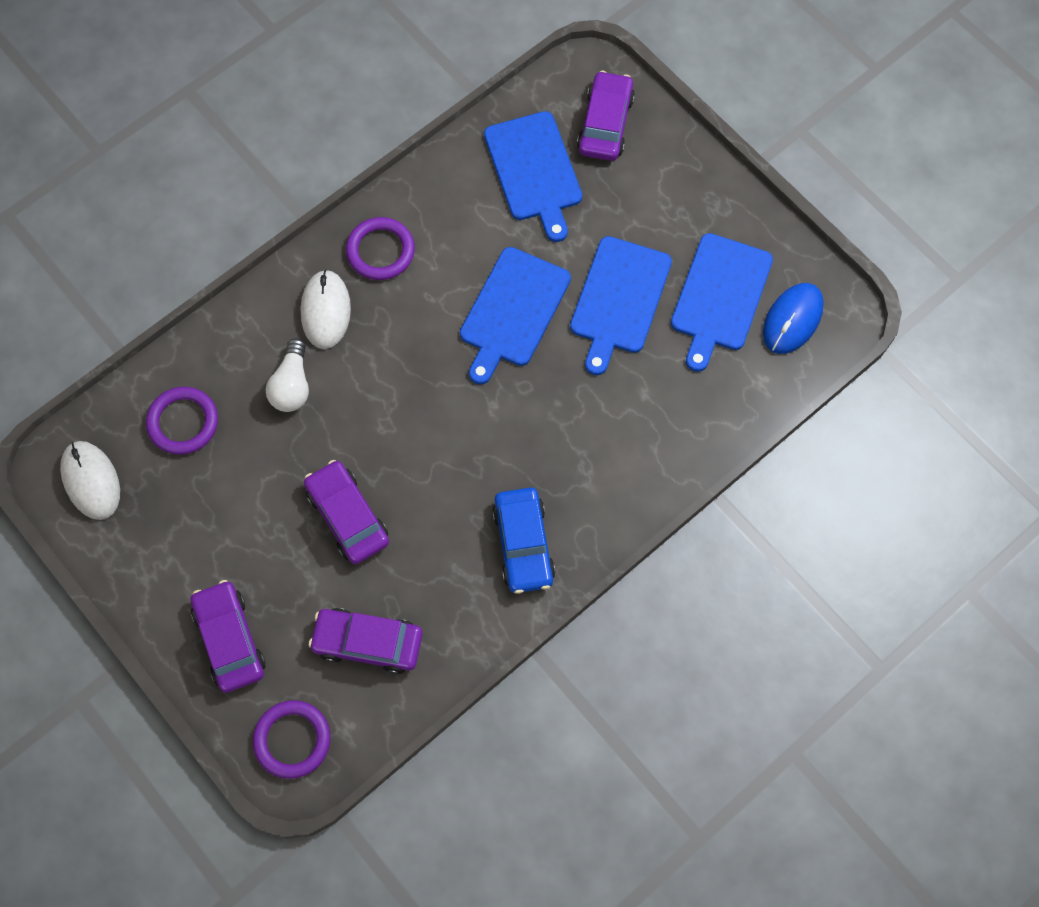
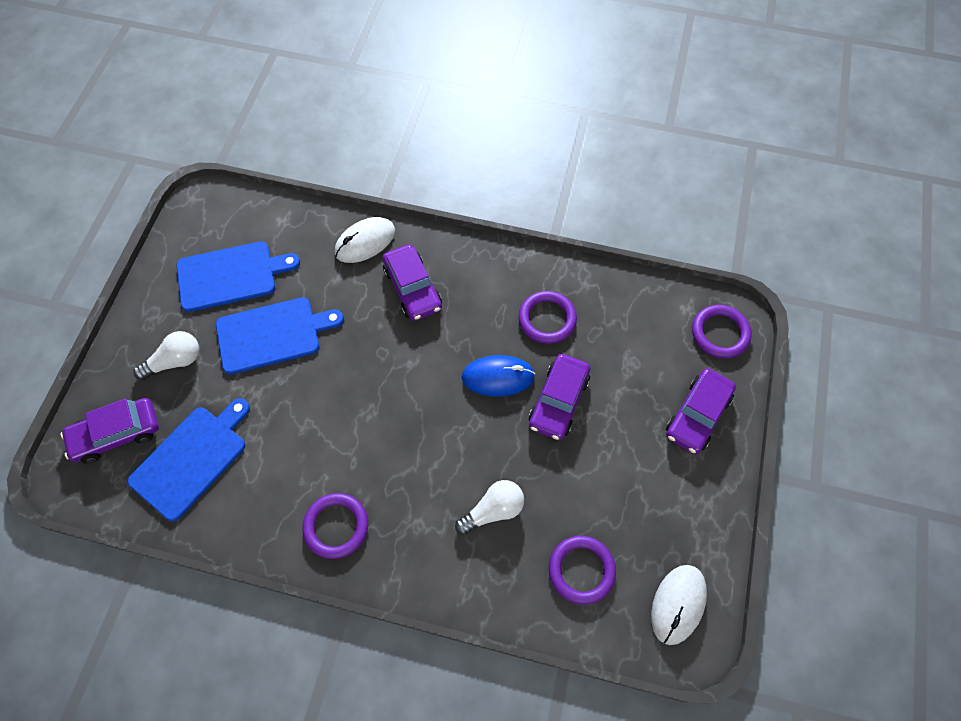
camera: 125 degrees left, 5 degrees down
(325, 311) = (415, 531): white mouse -> white mouse (365, 242)
(368, 643) = (627, 331): purple car -> purple car (412, 288)
(443, 570) = (547, 319): none -> purple ring
(513, 311) = (327, 396): blue cutting board -> none
(523, 544) = (493, 285): blue car -> none
(650, 202) = (175, 361): none -> white light bulb
(792, 320) = (223, 226): blue mouse -> blue mouse (498, 377)

